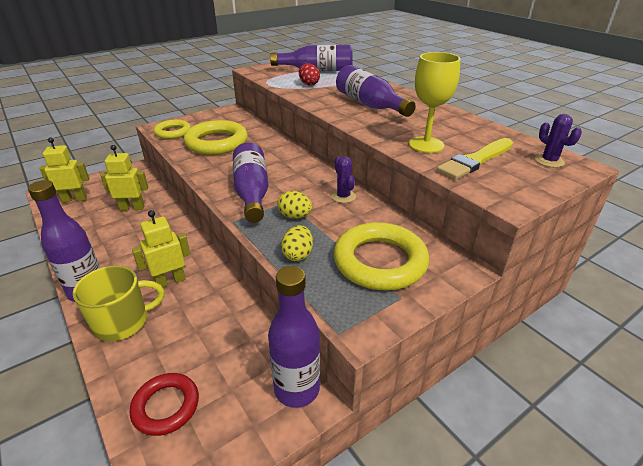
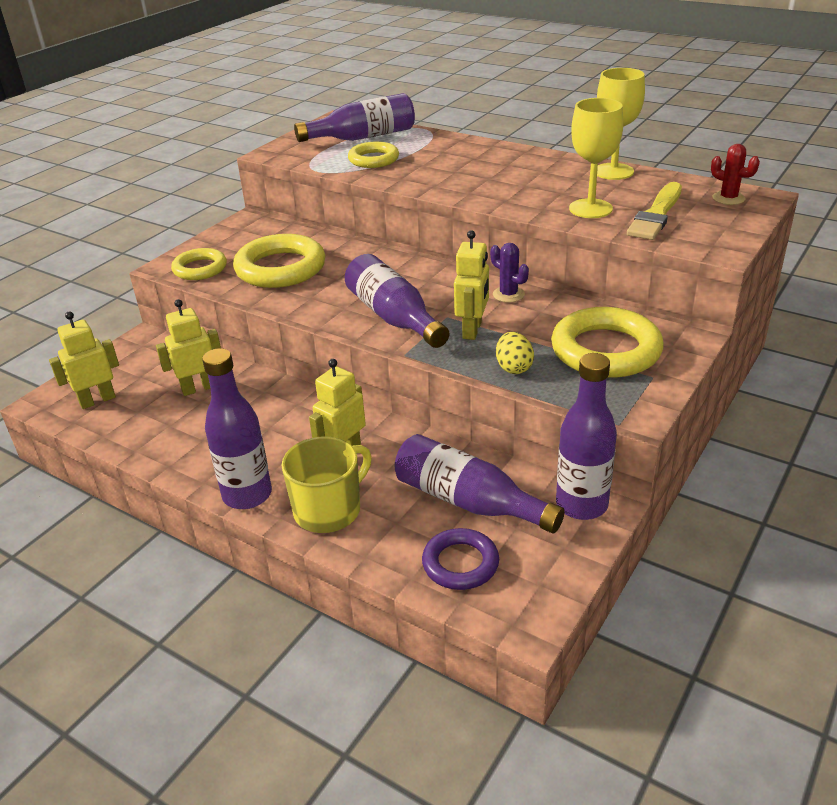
camera: 20 degrees left, 0 degrees up
(166, 406) = (460, 563): red ring -> purple ring
(295, 216) = (472, 330): yellow egg -> yellow robot
(309, 84) = (373, 159): red egg -> yellow ring
(370, 105) = (481, 173): purple bottle -> purple bottle (469, 502)
(467, 122) = (613, 171): none -> yellow goblet
(549, 161) = (728, 198): purple cactus -> red cactus

